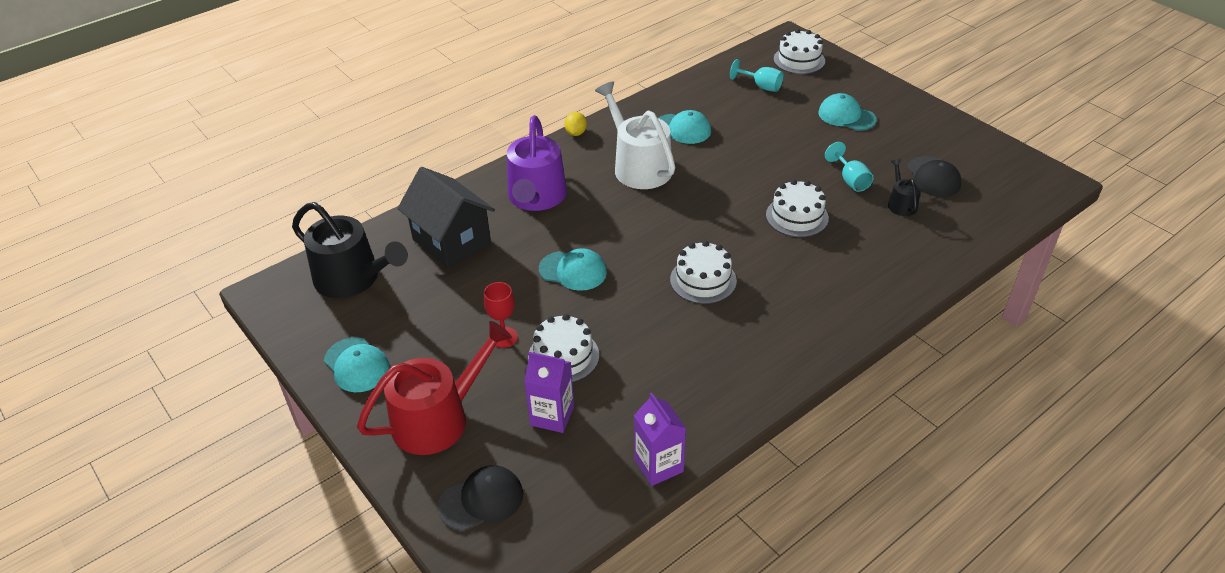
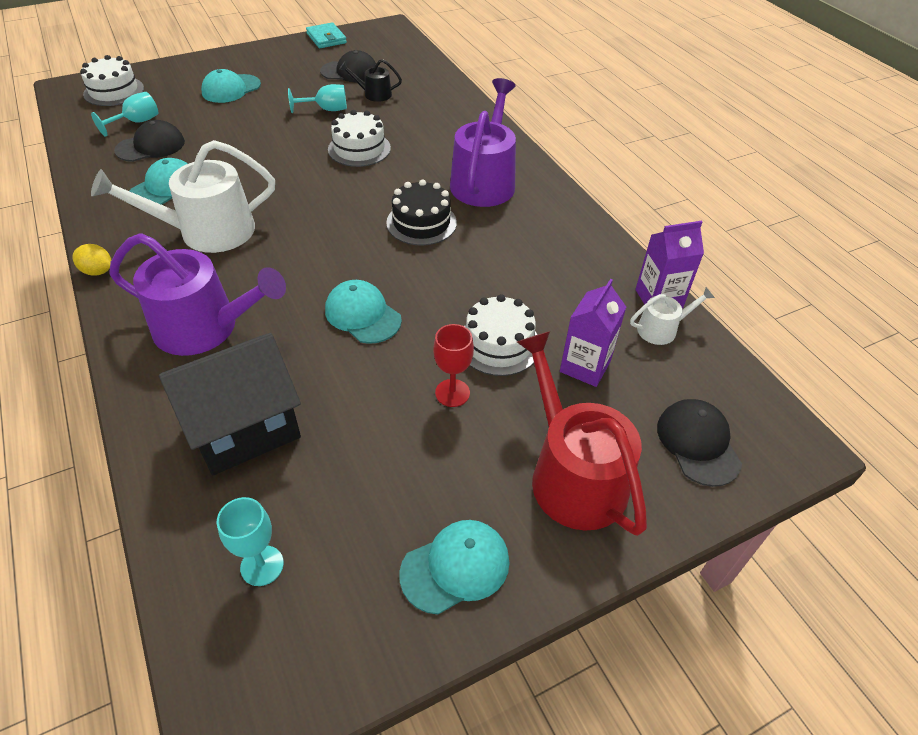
camera: 80 degrees left, 5 degrees up
(353, 278) = (262, 565): black watering can -> turquoise goblet
(573, 271) = (362, 315): turquoise cap -> turquoise cap turned 75 degrees counterclockwise
(615, 469) = (661, 329): none -> white watering can
(703, 280) = (421, 223): white cake -> black cake
(732, 104) = (151, 146): none -> black cap
(790, 311) = (484, 181): none -> purple watering can
(990, 145) = (326, 38): none -> turquoise wallet

